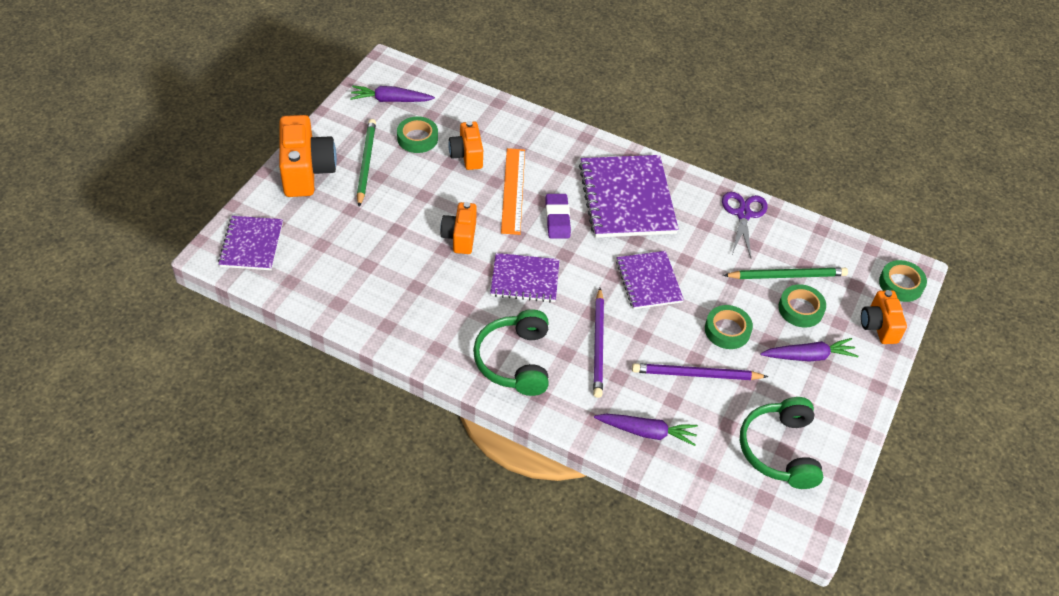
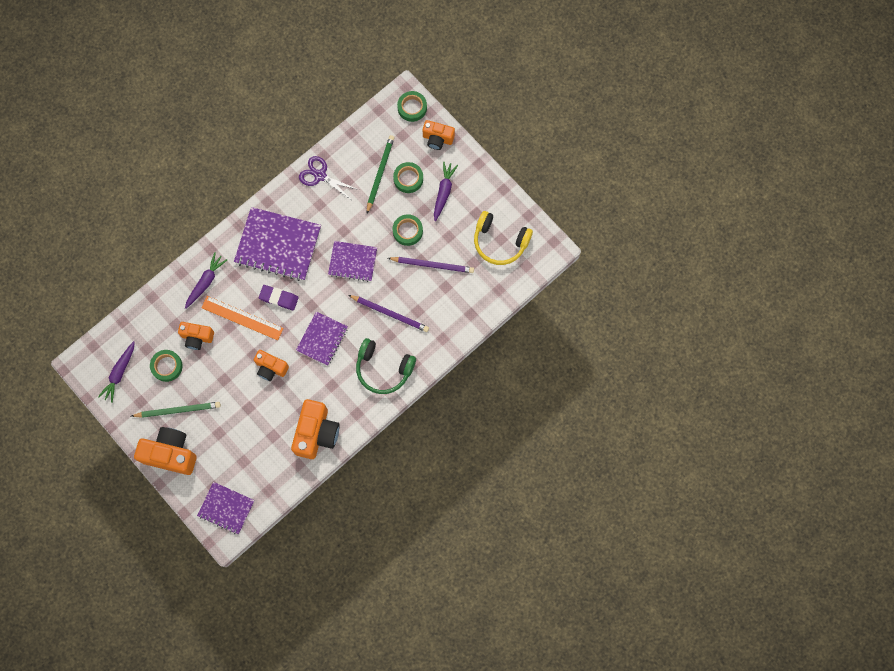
camera: 65 degrees left, 25 degrees up
(366, 163) = (178, 410): green pencil -> green pencil turned 150 degrees clockwise
(390, 311) = (316, 433): none -> orange camera
(646, 432) = (461, 311): purple carrot -> purple carrot (205, 282)
(696, 374) = (432, 265): purple pencil -> purple pencil turned 105 degrees counterclockwise
(779, 450) = (500, 242): green headphones -> yellow headphones

